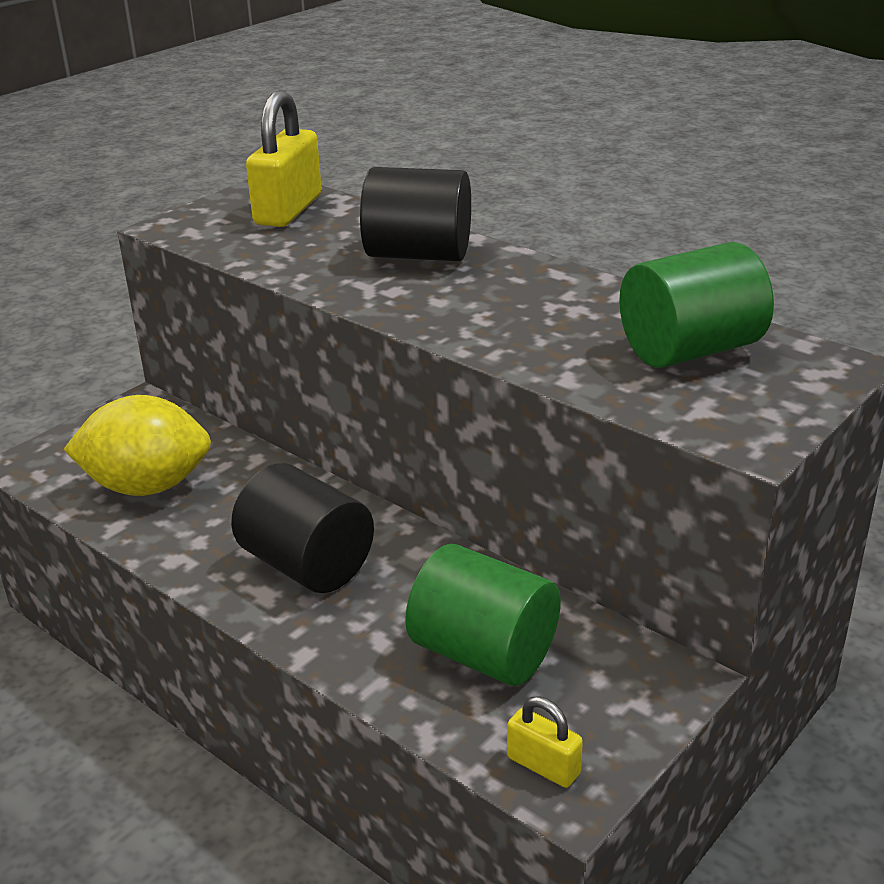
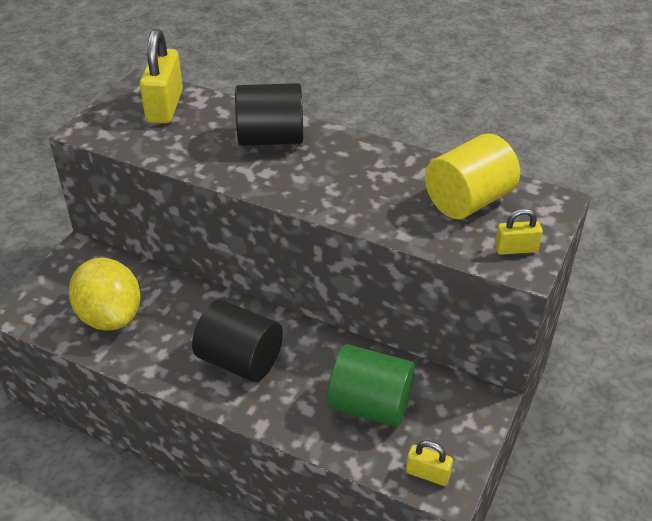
camera: 15 degrees left, 10 degrees up
(147, 486) = (110, 317): yellow lemon -> yellow lemon turned 75 degrees clockwise
(690, 350) = (468, 201): green cylinder -> yellow cylinder
(746, 416) = (516, 249): none -> yellow padlock

